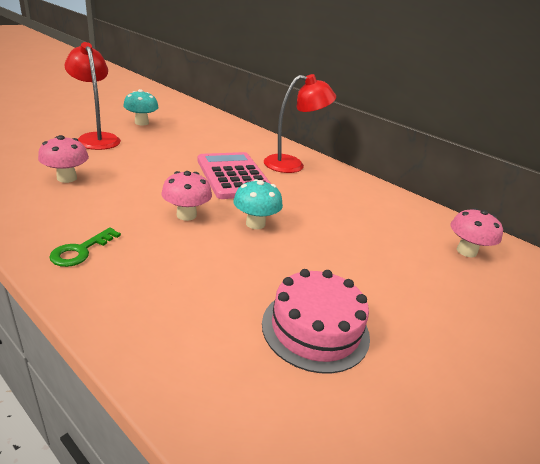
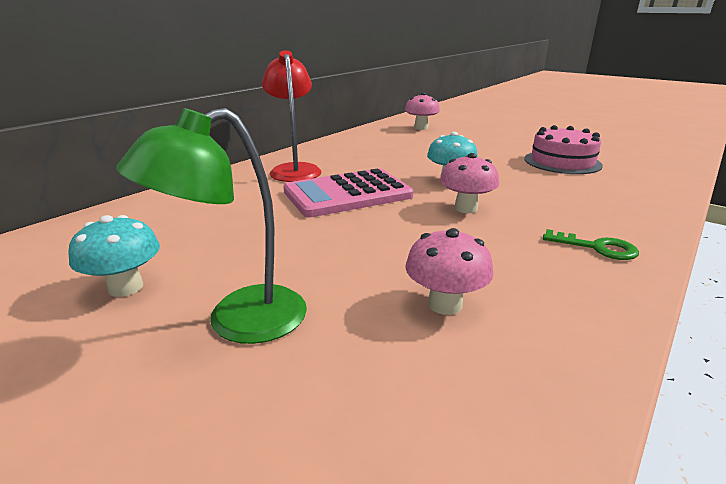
camera: 90 degrees left, 5 degrees down
(96, 138) = (238, 321): red lamp -> green lamp

